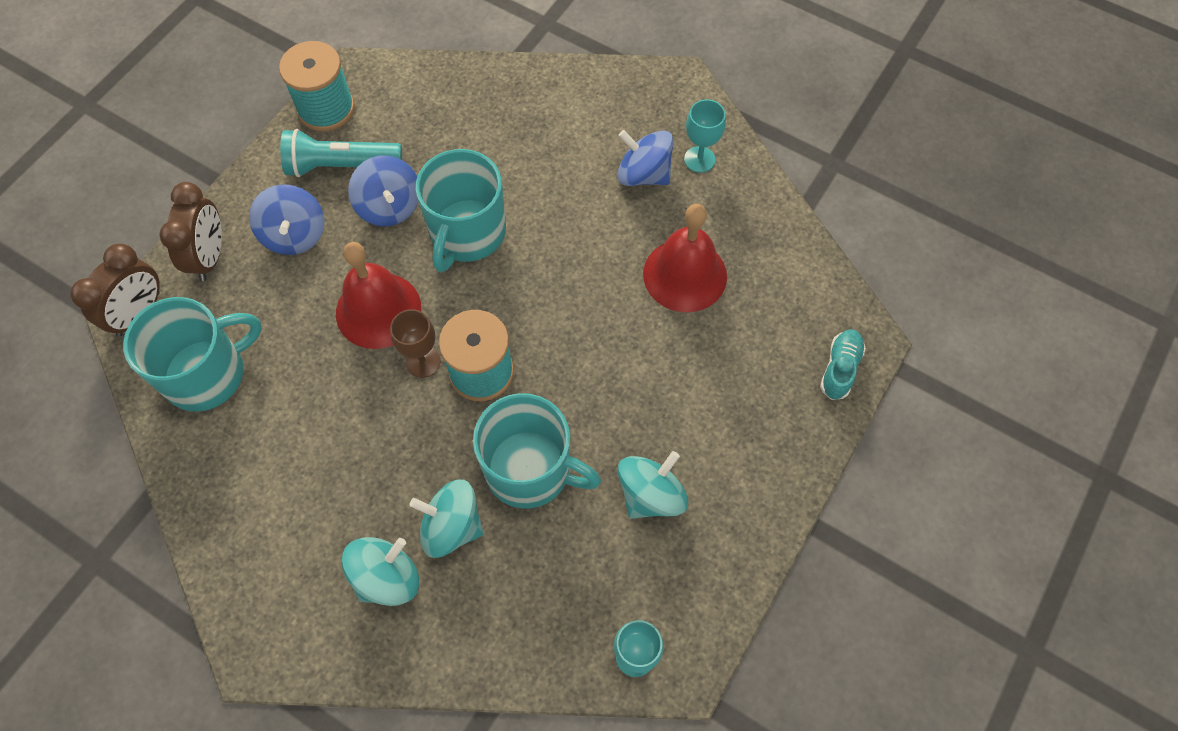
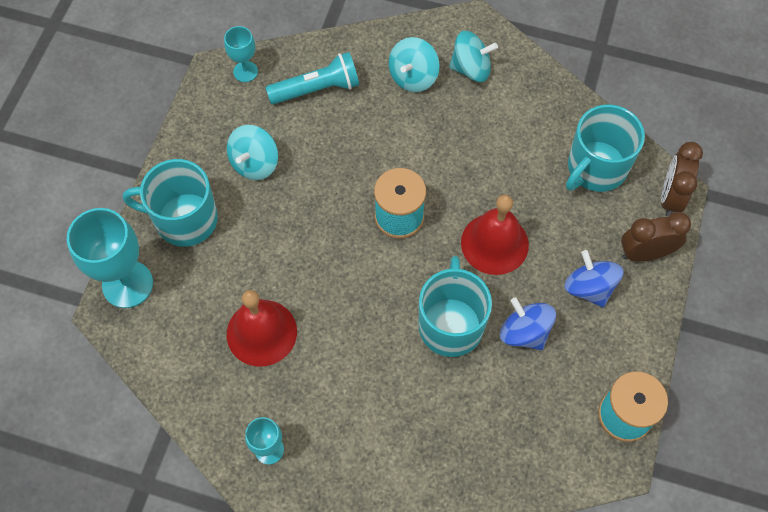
camera: 165 degrees right, 0 degrees up
(210, 256) = (645, 253): brown clock -> brown clock turned 90 degrees clockwise
(341, 166) = (582, 360): turquoise flashlight -> turquoise flashlight (317, 89)
(423, 362) = (444, 213): brown goblet -> none
(451, 526) = (383, 114): turquoise spinning top -> turquoise spinning top (471, 69)
(530, 470) = (342, 159): turquoise mug -> turquoise mug (184, 219)
(643, 174) = (316, 420): blue spinning top -> none
(840, 369) = (127, 284): turquoise shoe -> turquoise goblet

